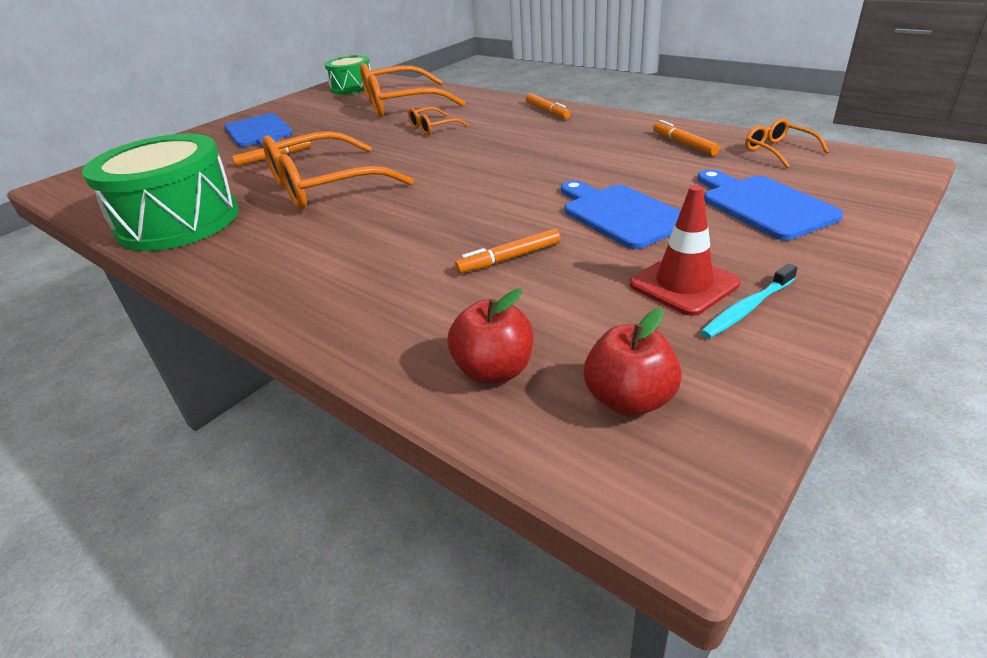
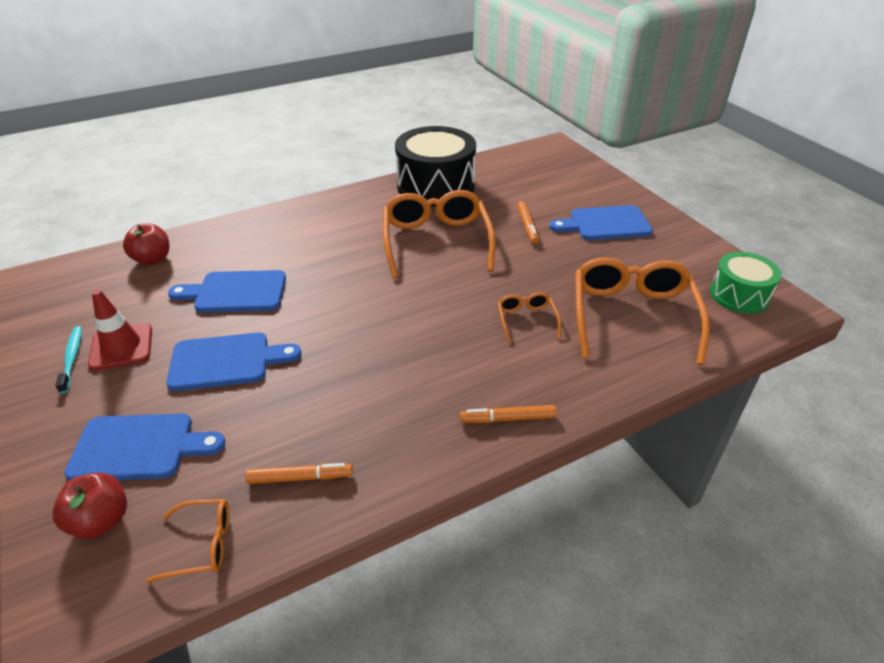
camera: 110 degrees right, 5 degrees up
(179, 221) = (435, 186): green drum -> black drum
(509, 258) = (236, 292): orange marker -> blue cutting board
(629, 400) = (83, 288): red apple -> red apple (101, 521)

